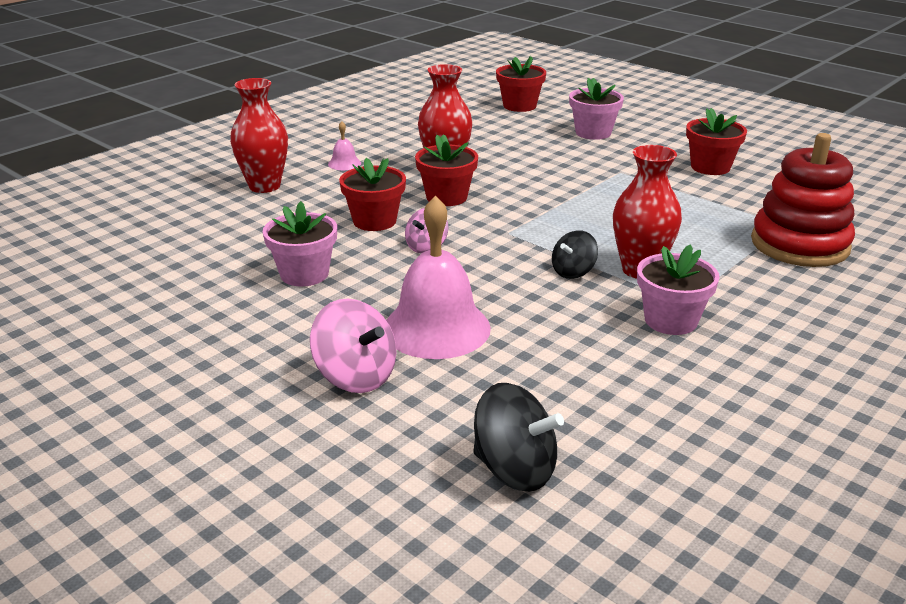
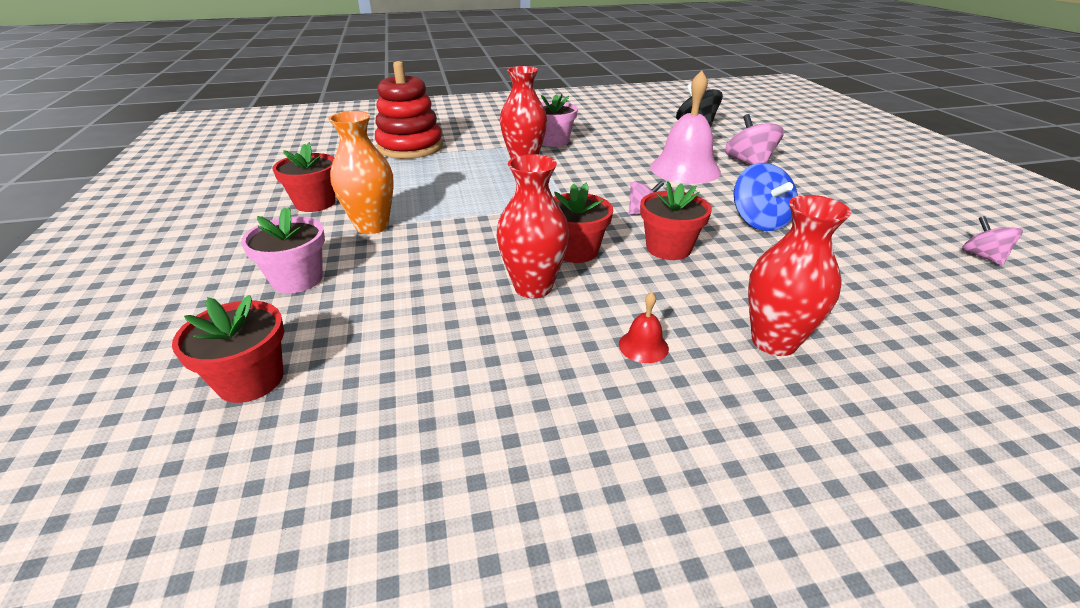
camera: 145 degrees left, 5 degrees up
(66, 303) = (982, 256): none -> pink spinning top
(304, 274) = (759, 221): pink flower pot -> blue spinning top
(344, 163) = (643, 346): pink bell -> red bell
(573, 272) = (564, 171): black spinning top -> none
(625, 167) = (372, 226): none -> orange vase

